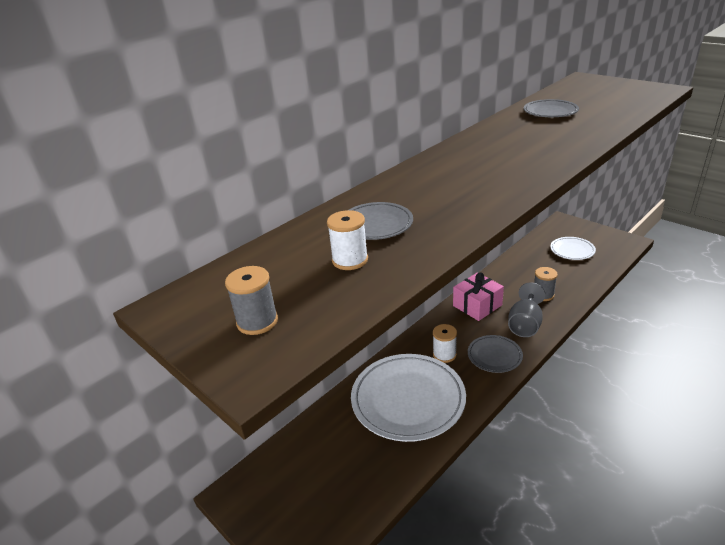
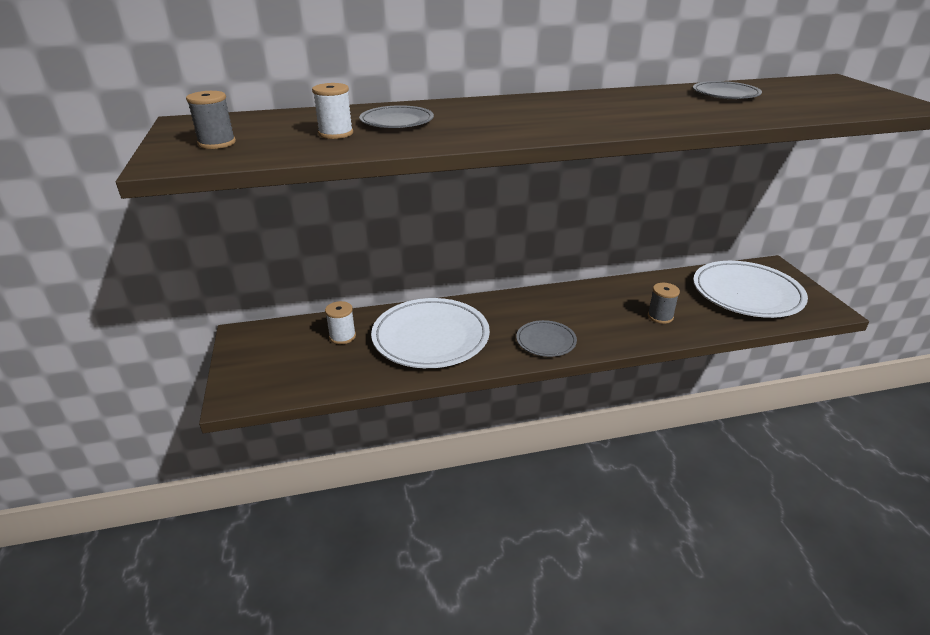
camera: 30 degrees right, 0 degrees up
(444, 354) = (502, 321): white spool -> white spool (342, 336)
(477, 305) = (580, 299): pink gift -> none
(525, 324) = (608, 331): grey goblet -> none
(572, 250) = (746, 294): white plate -> white plate, size x1.97

